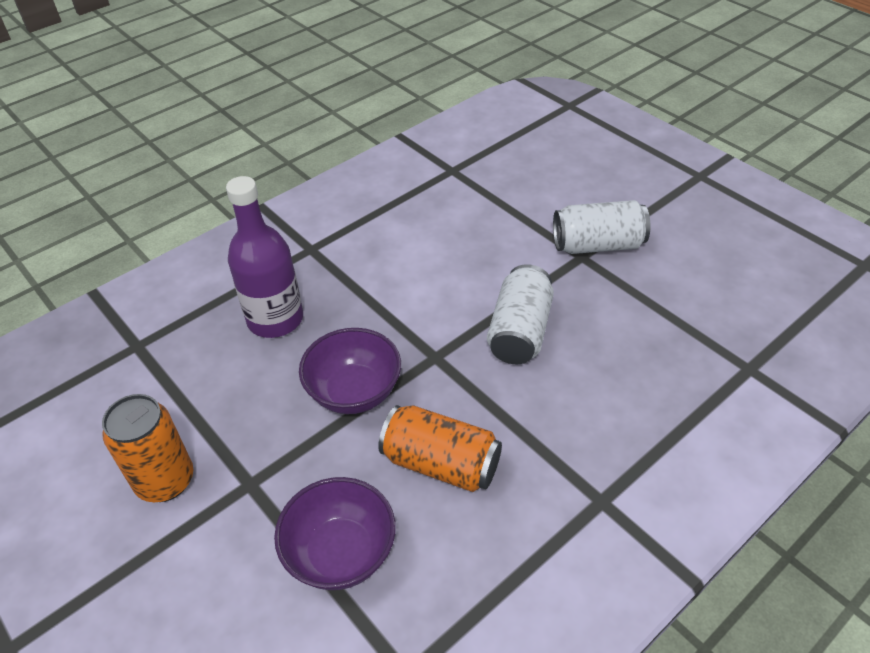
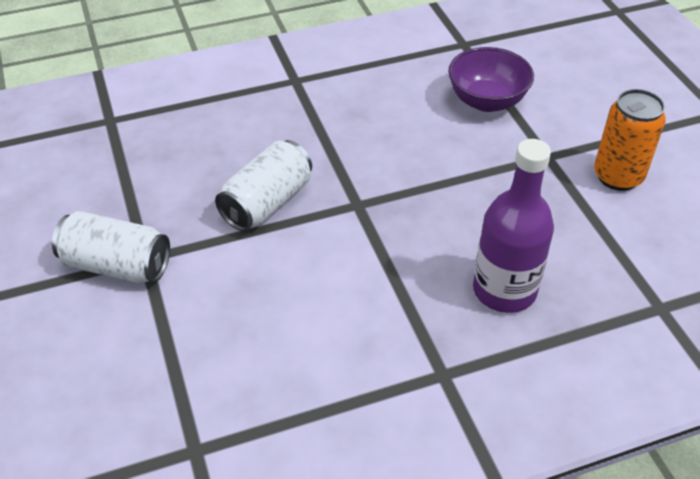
camera: 160 degrees left, 0 degrees up
(354, 392) = (443, 196): purple bowl -> none
(441, 463) = (394, 128): orange can -> none

